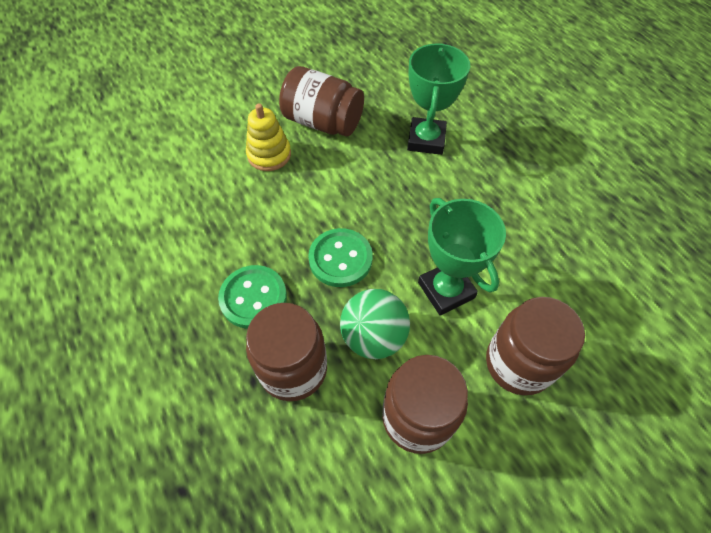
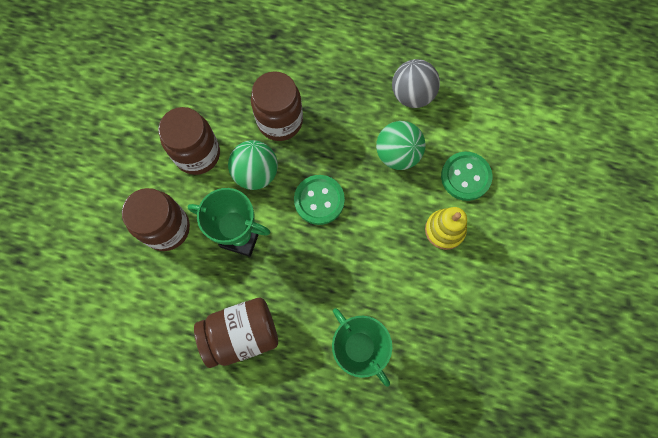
camera: 135 degrees right, 15 degrees up
(146, 273) = (412, 95): none -> grey ball
(228, 236) = (397, 154): none -> green ball
(253, 298) = (340, 135): green button -> green button (465, 177)
(323, 122) = (443, 293): brown jar -> brown jar (241, 334)

